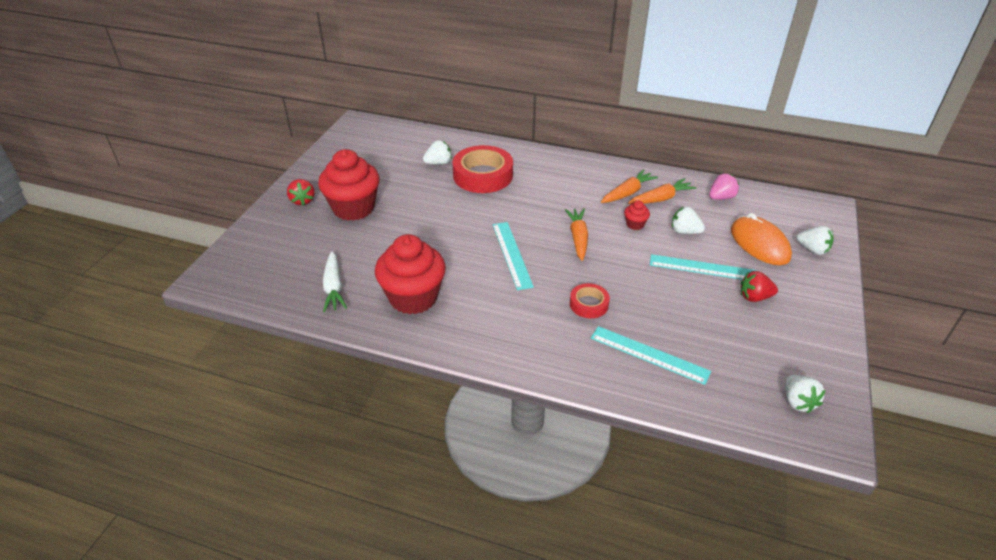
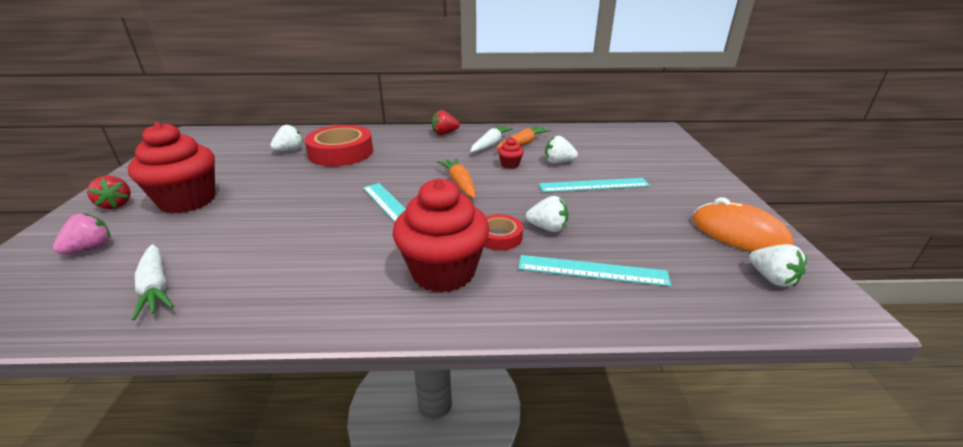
camera: 20 degrees left, 10 degrees down
(413, 297) = (277, 275): red cupcake -> red cupcake (443, 272)
(627, 193) = (490, 144): orange carrot -> white carrot
(721, 197) = (573, 136): pink strawberry -> pink strawberry (91, 249)
(754, 297) = (655, 198): red strawberry -> red strawberry (444, 133)
(759, 244) = (628, 160): orange mouse -> orange mouse (739, 234)
(812, 250) = (673, 156): white strawberry -> white strawberry (548, 228)

